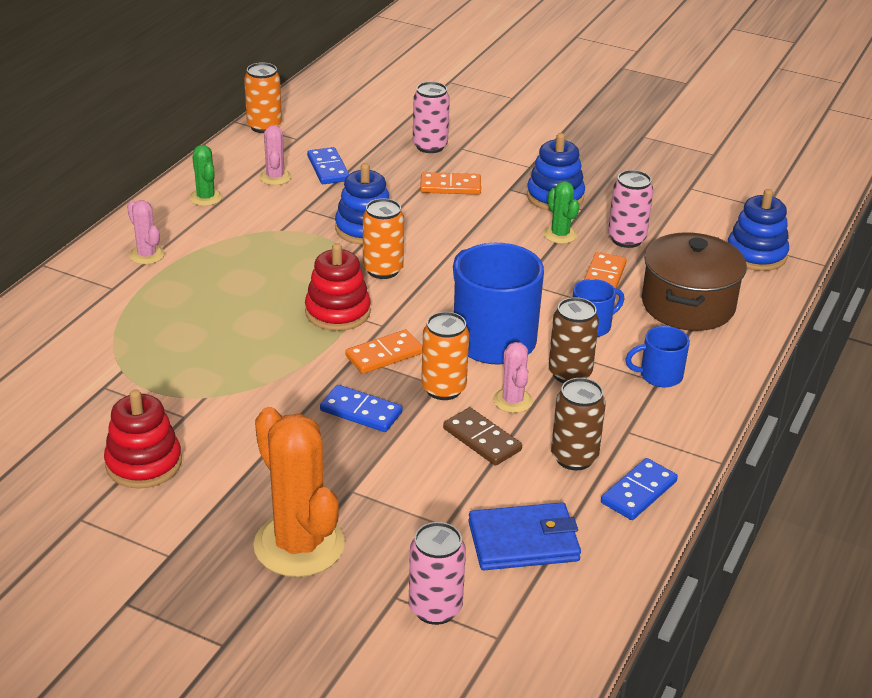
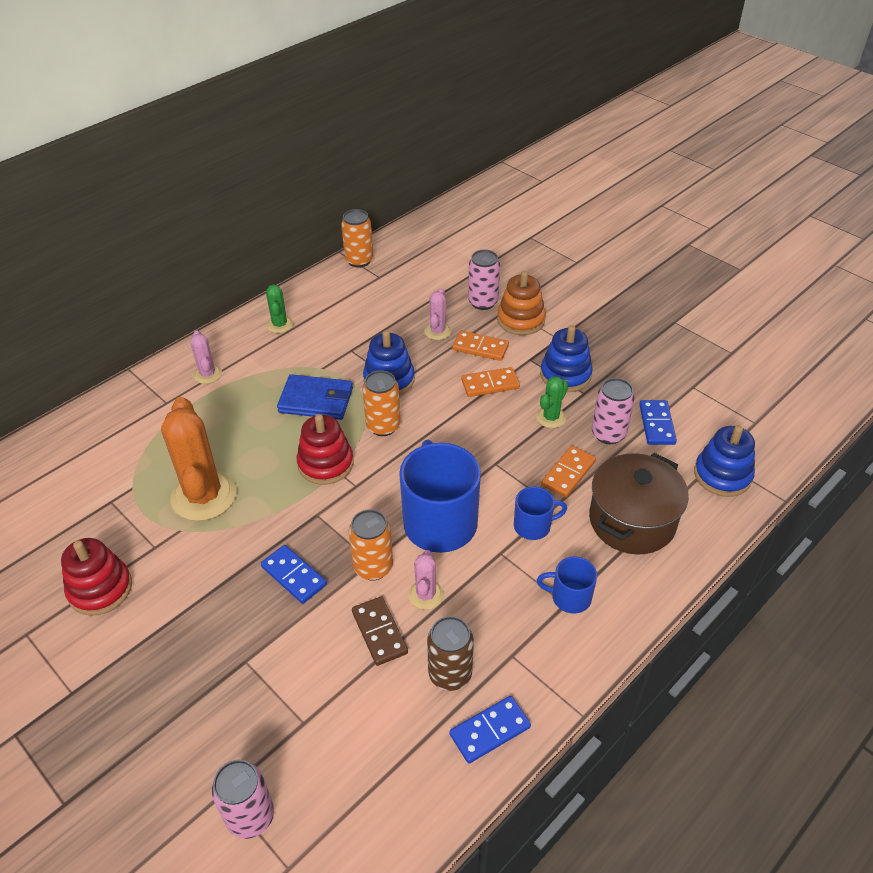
camera: 20 degrees right, 10 degrees up
(275, 177) = (343, 313): pink cactus -> pink cactus (437, 331)
(299, 545) = (175, 710): orange cactus -> orange cactus (204, 496)
(328, 168) = (389, 312): blue domino -> blue domino (656, 424)
(384, 355) = (342, 518): orange domino -> orange domino (490, 384)
(480, 156) = (521, 320): none -> orange stacking toy
(523, 541) = (361, 760): blue wallet -> blue wallet (316, 400)
(560, 235) = (551, 417): green cactus -> green cactus turned 45 degrees clockwise
(570, 373) = (489, 576): brown can -> none

